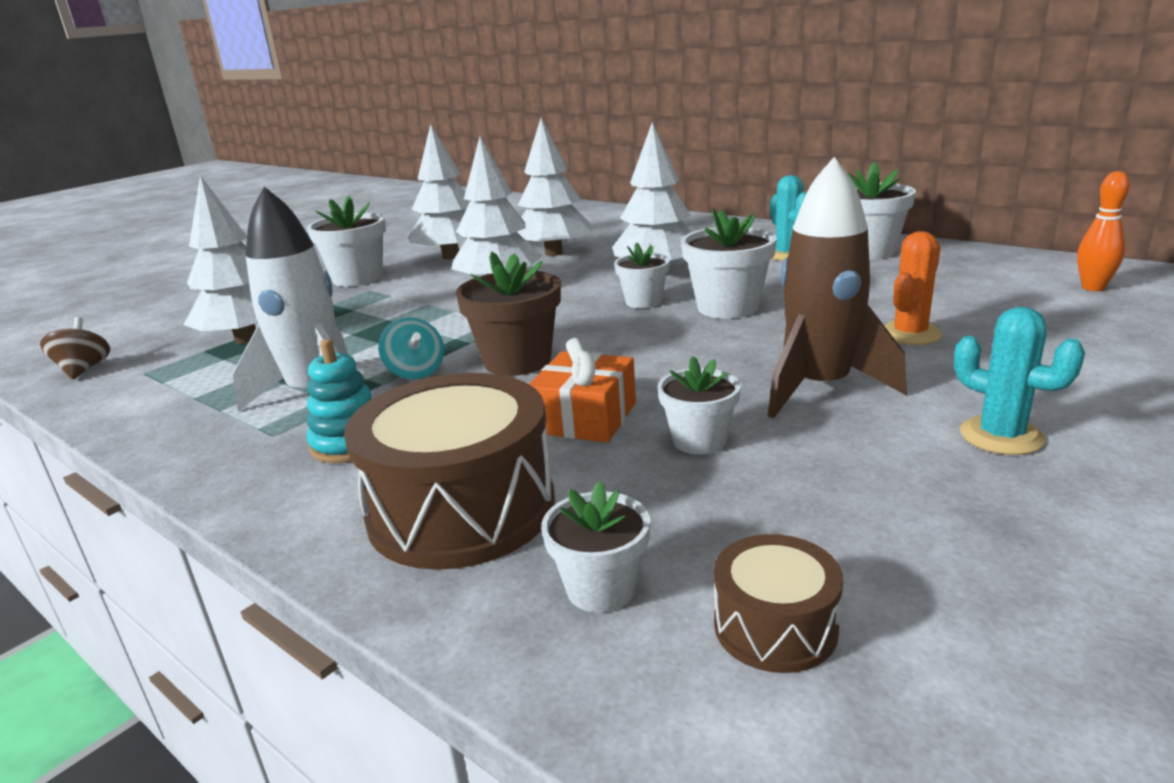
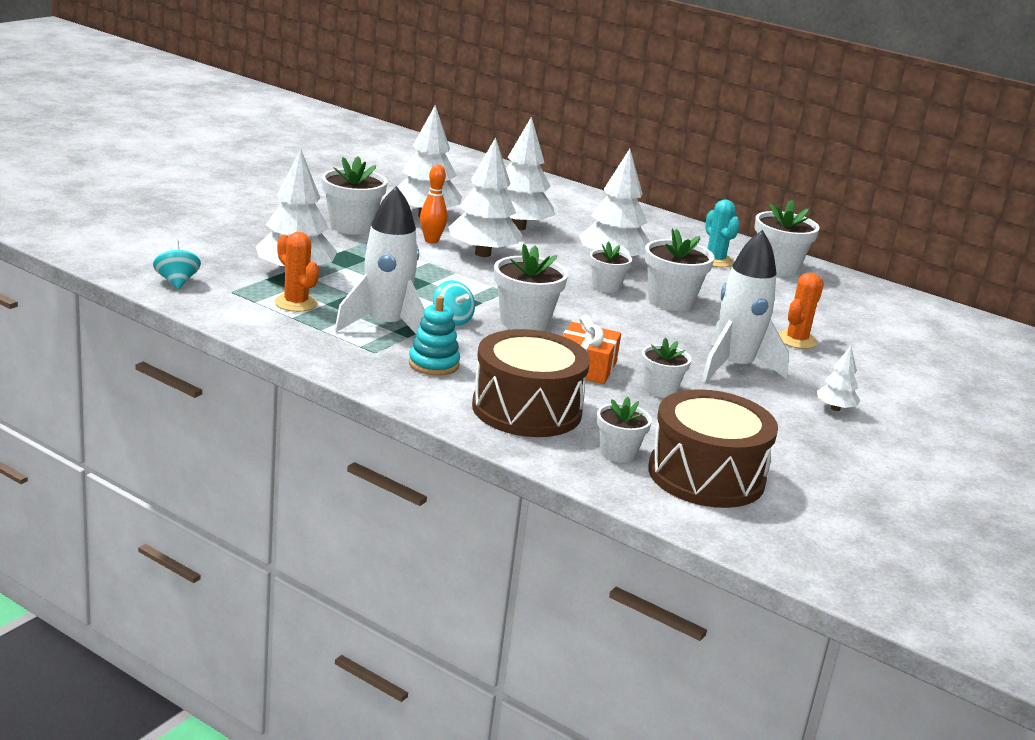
camera: 10 degrees left, 0 degrees up
(84, 370) = (177, 282): brown spinning top -> turquoise spinning top
(215, 377) = (296, 303): none -> orange cactus
(517, 361) = (524, 322): brown flower pot -> white flower pot
(775, 627) = (706, 476): brown drum -> brown drum, size x1.99
(819, 388) = (734, 368): brown rocket -> white rocket
(1001, 436) = (835, 408): turquoise cactus -> white tree
(1093, 288) = (927, 324): orange bowling pin -> orange bowling pin (431, 241)

